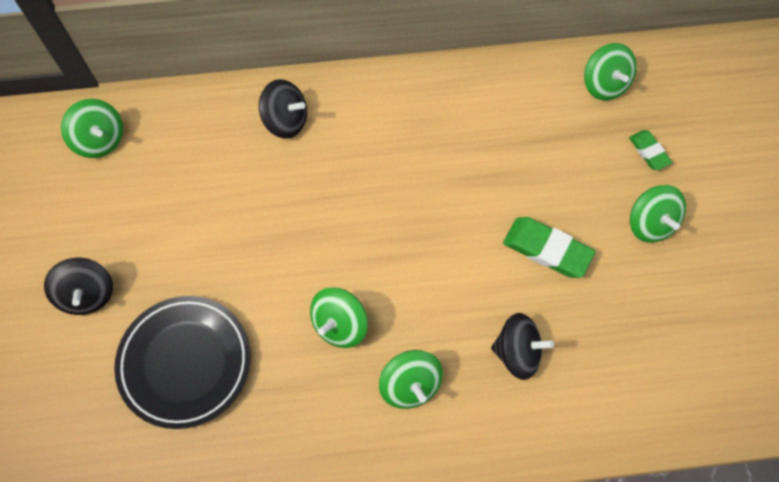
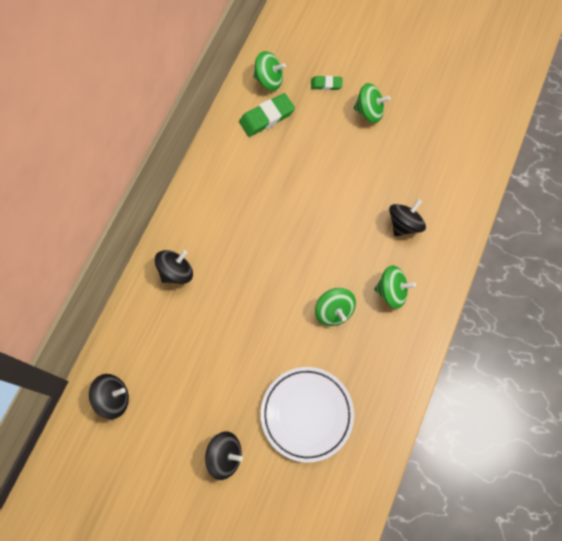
camera: 60 degrees left, 5 degrees up
(100, 140) = (113, 398): green spinning top -> black spinning top
(185, 363) = (307, 414): black plate -> white plate
(547, 249) = (353, 173): green eraser -> green eraser (267, 117)

